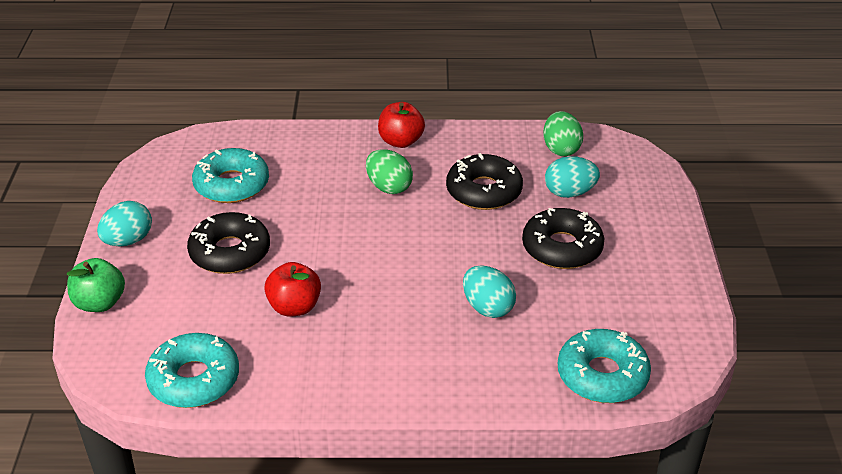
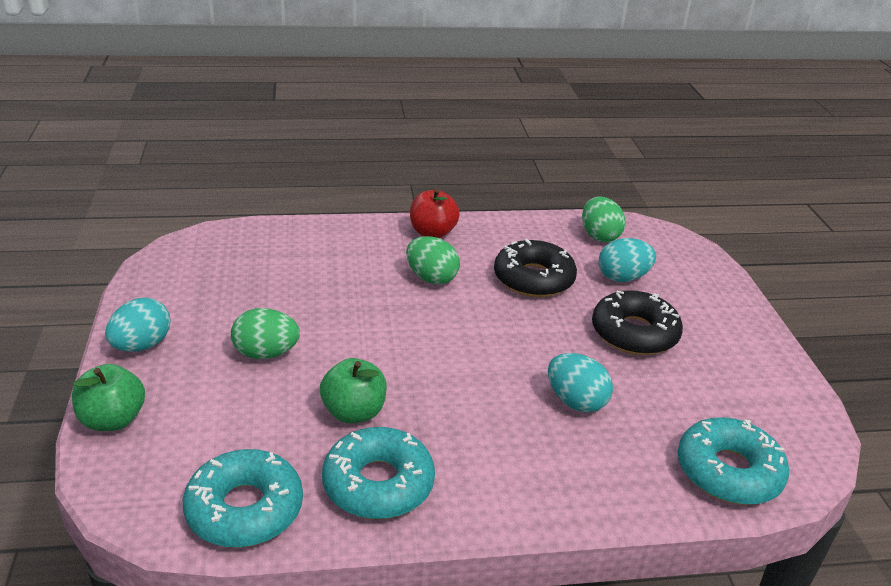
camera: 10 degrees left, 5 degrees down
(230, 252) = (266, 353): black donut -> green egg
(232, 185) = (256, 281): turquoise donut -> turquoise donut (378, 484)
(294, 307) = (354, 412): red apple -> green apple

